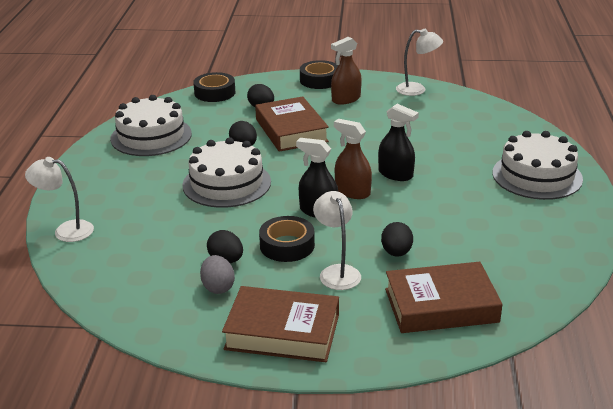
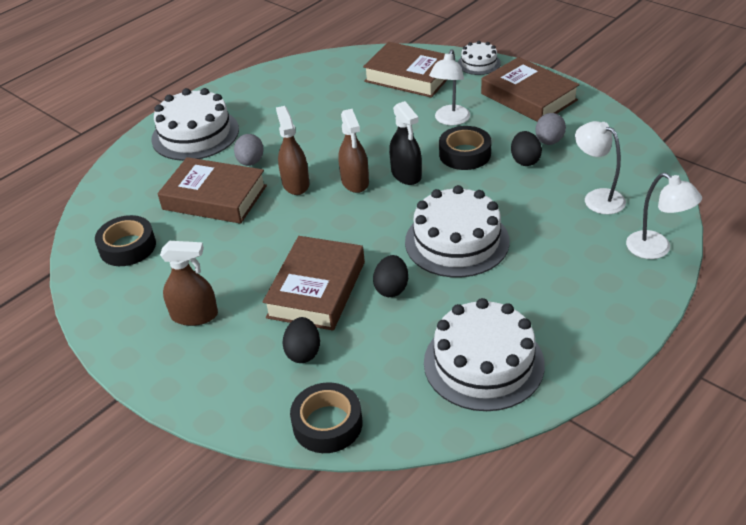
camera: 140 degrees left, 10 degrees up
(319, 80) = (171, 375): black tape -> black tape (127, 247)
(386, 357) = (479, 63): none -> white cake
(395, 174) = (295, 184): black spray bottle -> brown spray bottle
(396, 253) = (391, 117): black egg -> none
(417, 90) = (102, 290): white lamp -> white lamp (597, 198)
(439, 146) = (214, 197): none -> brown book
(455, 174) = (250, 162): none -> grey egg

